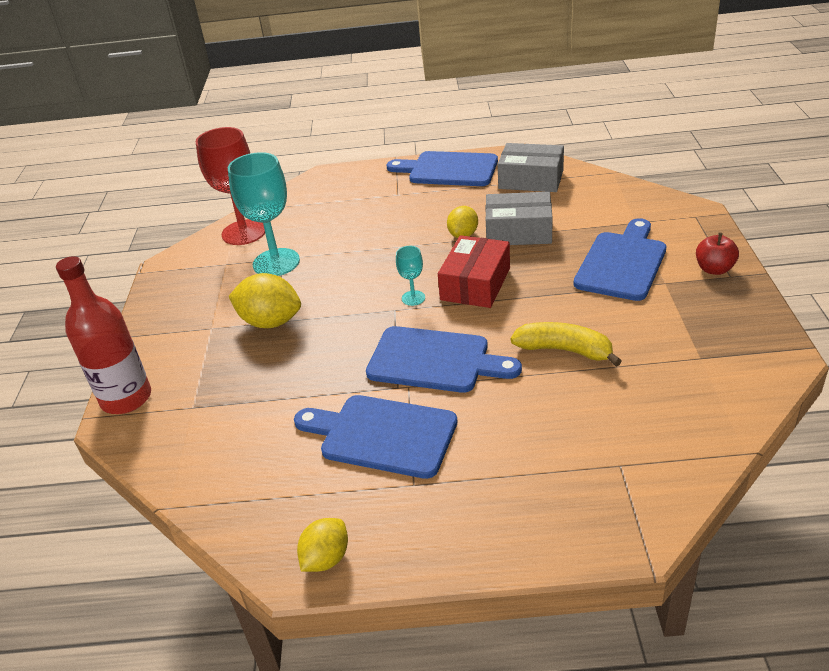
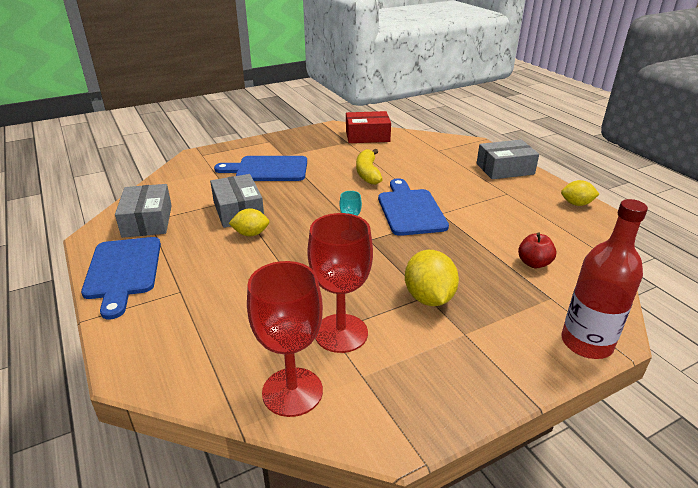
camera: 120 degrees left, 5 degrees down
(276, 262) = (341, 333): turquoise goblet -> red goblet
(382, 435) = (486, 211): blue cutting board -> none
(475, 284) = (318, 214): red box -> red box (367, 136)
(496, 527) = (505, 169): none -> grey box
(714, 269) = (264, 145): red apple -> red apple (534, 263)

